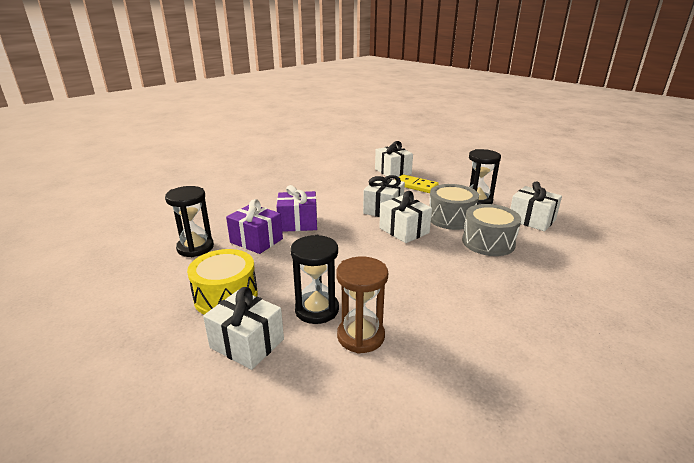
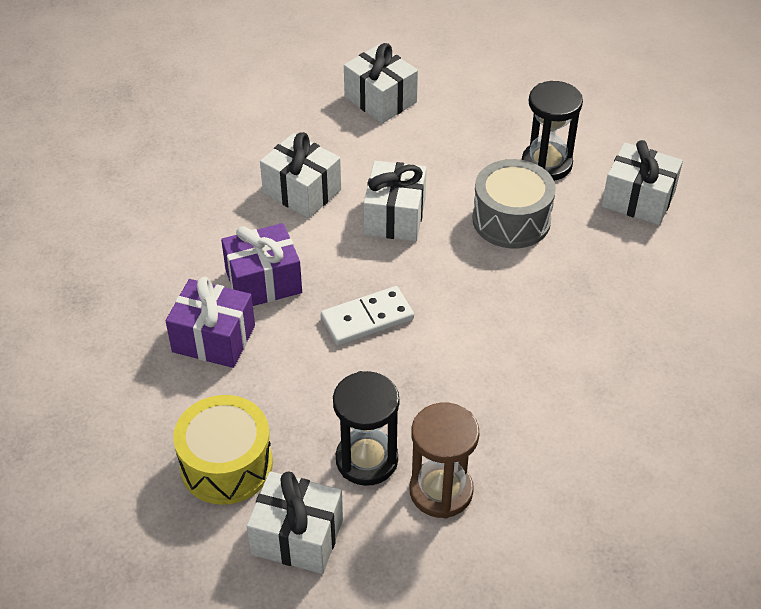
camera: 15 degrees left, 20 degrees up
(195, 248) = (121, 375): black hourglass -> none
(349, 245) = (367, 319): none -> white domino
(404, 230) = (443, 266): white gift -> white gift (302, 191)
(415, 186) = (433, 138): yellow domino -> none
(488, 242) = (578, 268): grey drum -> none

